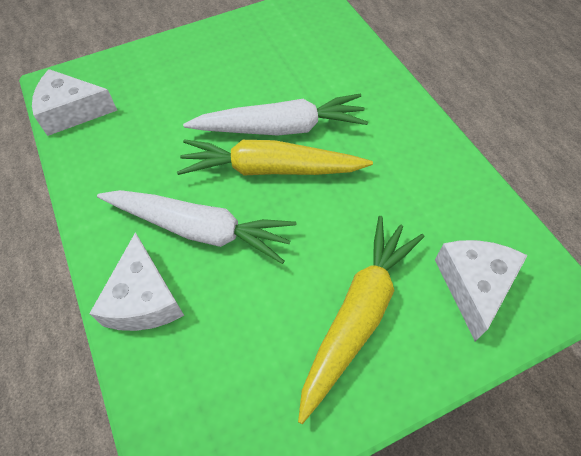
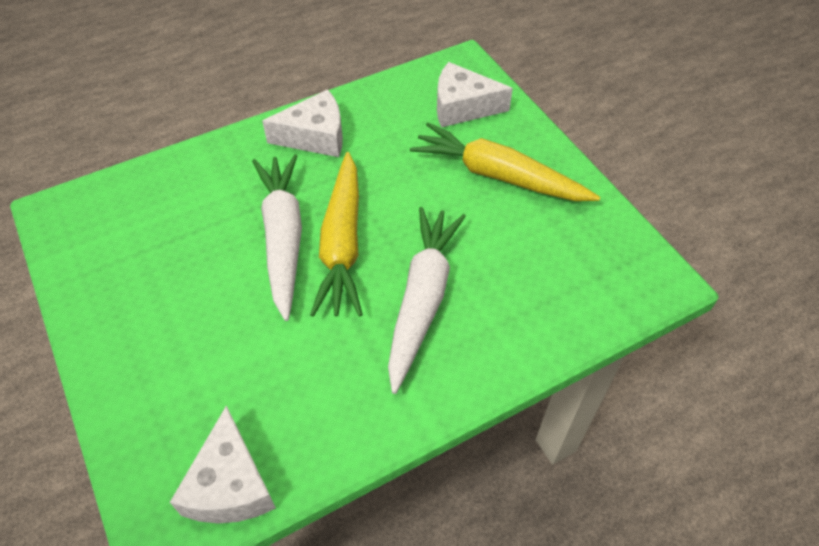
camera: 95 degrees left, 5 degrees down
(144, 299) = (507, 336): white cheese -> white cheese (315, 136)

